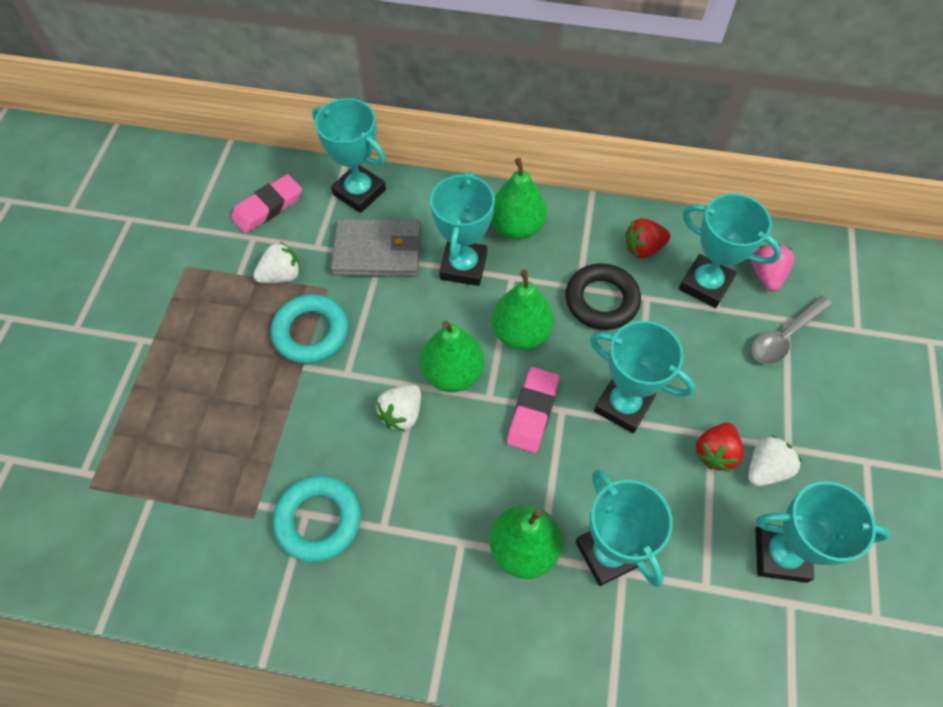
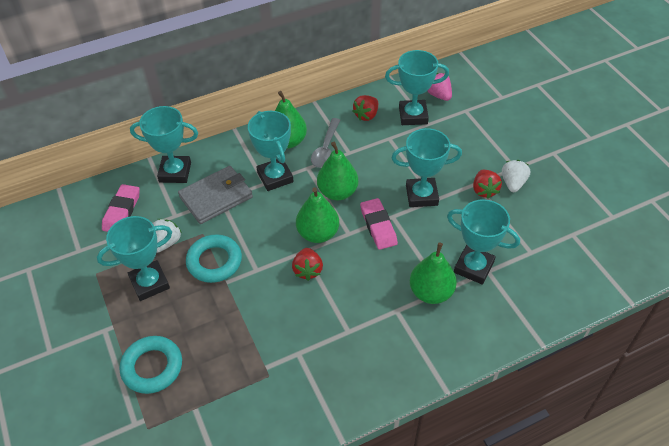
camera: 35 degrees left, 10 degrees down
(318, 520) = (309, 351): turquoise ring -> turquoise ring (152, 367)
(402, 414) = (307, 270): white strawberry -> red strawberry
(601, 300) = (367, 152): black ring -> none
(780, 554) = (551, 216): turquoise trophy -> turquoise trophy (149, 283)
(784, 336) = (471, 119): grey spoon -> grey spoon (326, 149)

